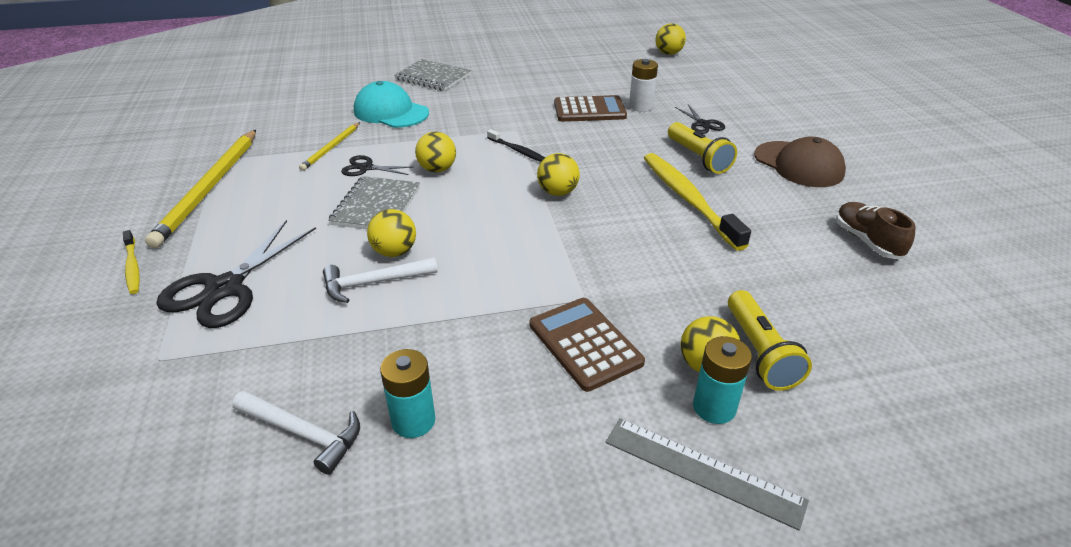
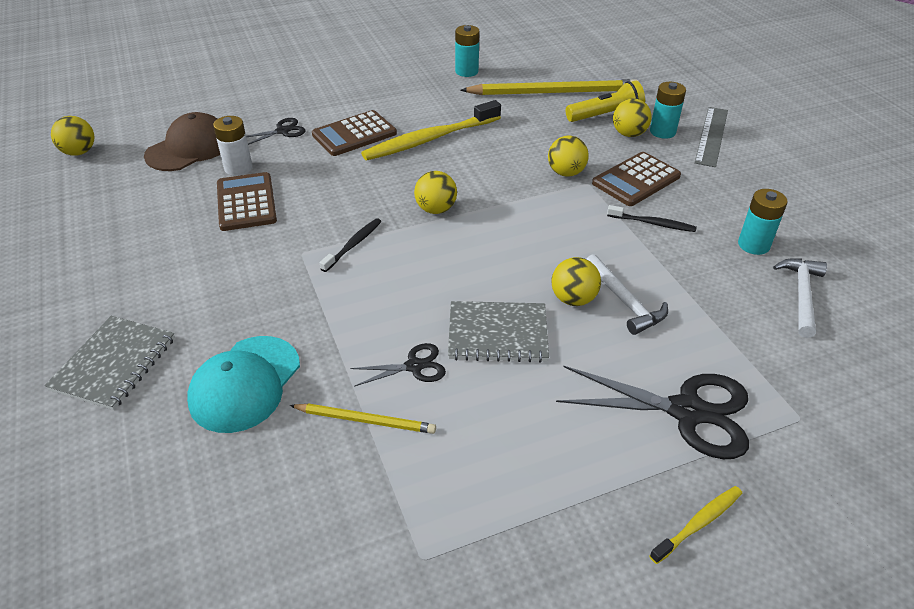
camera: 100 degrees left, 5 degrees up
(209, 188) = (505, 527): yellow pencil -> yellow pencil (553, 92)
(366, 168) = (414, 366): black scissors -> black scissors turned 105 degrees counterclockwise
(437, 169) = (406, 301): yellow ball -> yellow ball (566, 173)
(489, 335) = (653, 223): none -> black toothbrush
(698, 158) = (354, 134): yellow flashlight -> brown calculator
(798, 164) = (359, 88): brown cap -> brown cap (189, 148)
(867, 241) = (466, 71): brown shoe -> turquoise battery

